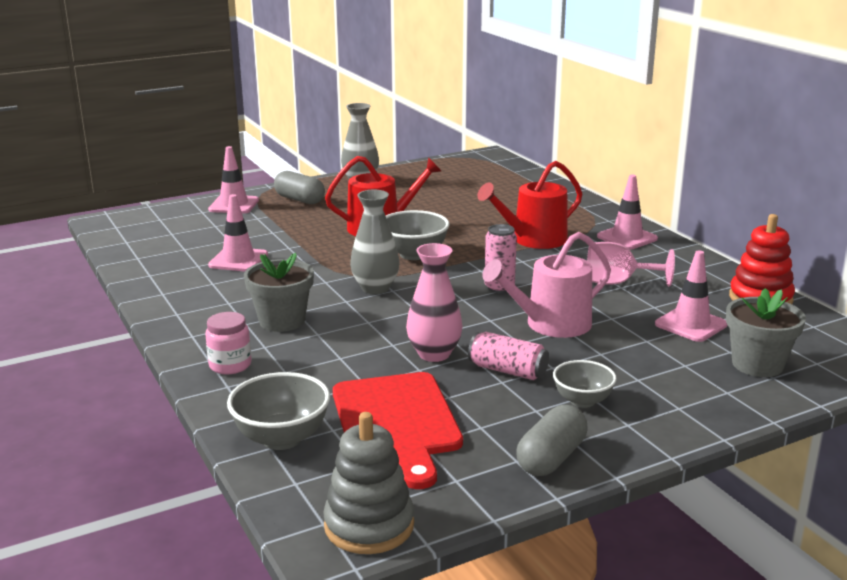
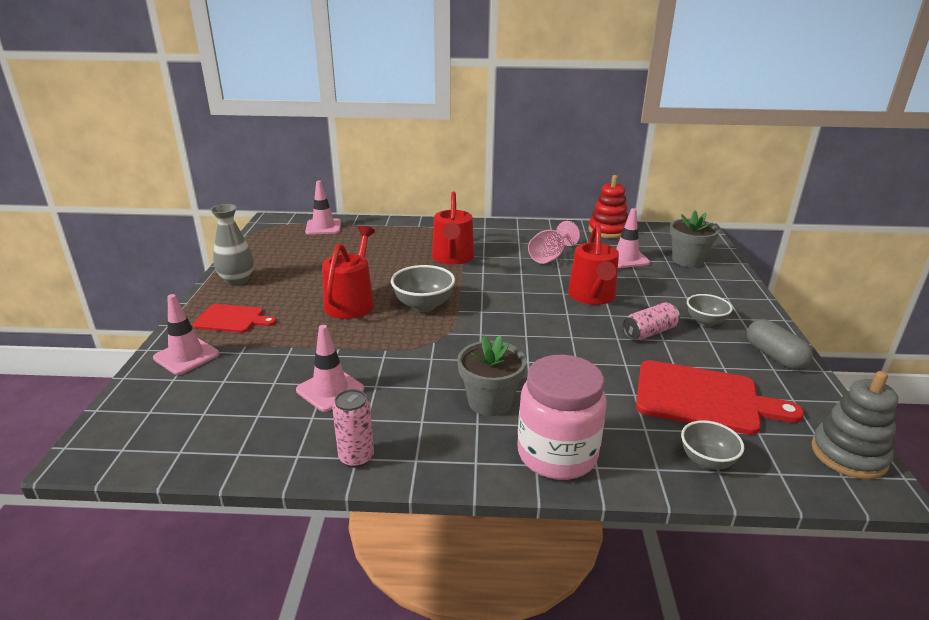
camera: 60 degrees left, 5 degrees up
(230, 365) = (557, 454): pink jar -> pink jar, size x1.91
(281, 438) = (706, 461): grey bowl -> grey bowl, size x0.66
(299, 200) = (232, 319): grey capsule -> red cutting board
(375, 288) = (469, 340): grey vase -> none
(434, 354) = (605, 351): pink vase -> none
(499, 288) = (519, 294): pink can -> pink can (356, 457)
(551, 324) = (592, 296): pink watering can -> red watering can
(627, 238) = (486, 231): pink traffic cone -> pink traffic cone (323, 227)

